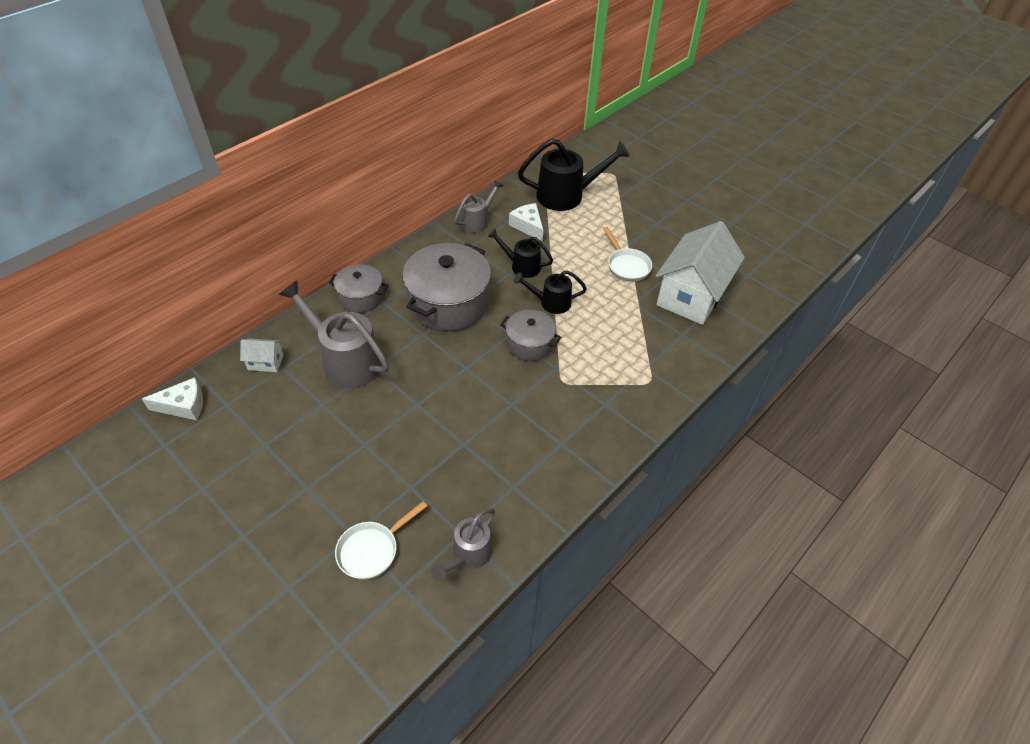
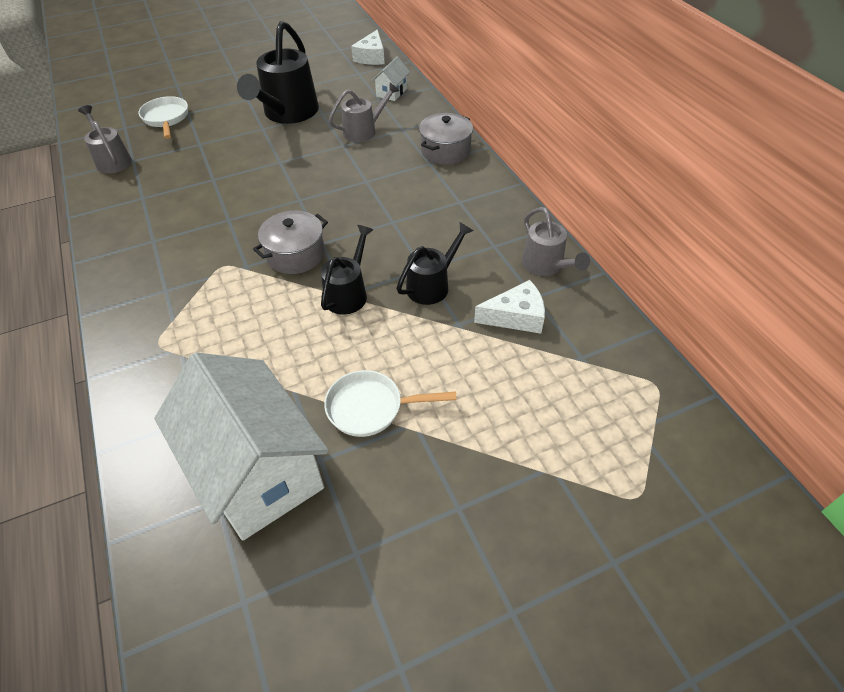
camera: 115 degrees right, 0 degrees up
(345, 360) = (364, 130): grey watering can -> grey watering can, size x0.58
(448, 303) = (401, 207): grey pot -> none
(567, 195) = (582, 393): black watering can -> black watering can (287, 114)

